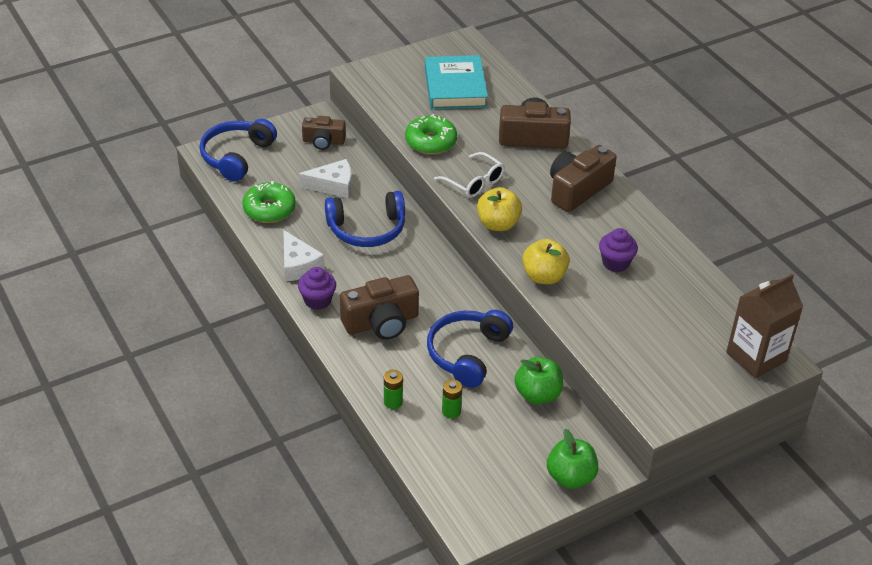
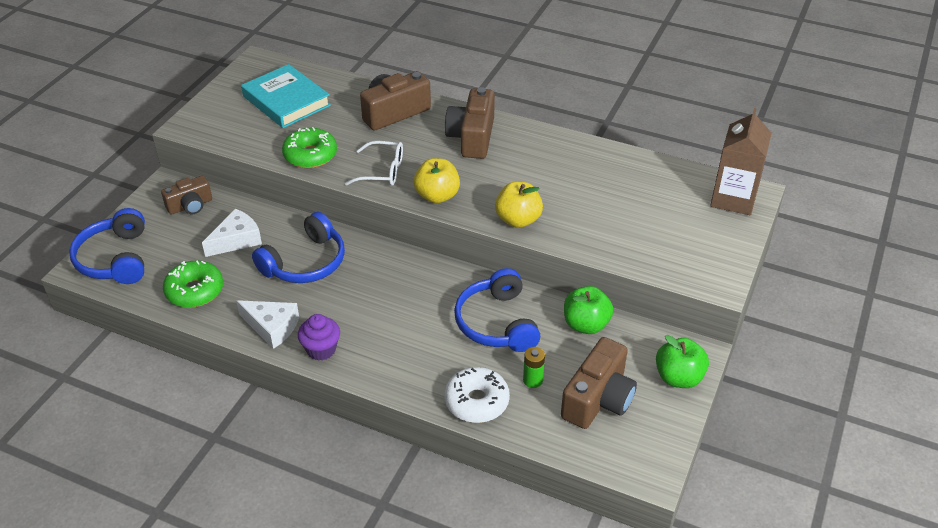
camera: 35 degrees left, 0 degrees up
(381, 322) = (398, 337): brown camera -> brown camera (598, 399)
(393, 402) = (476, 401): green battery -> white donut
(615, 263) = (561, 180): purple cupcake -> none

